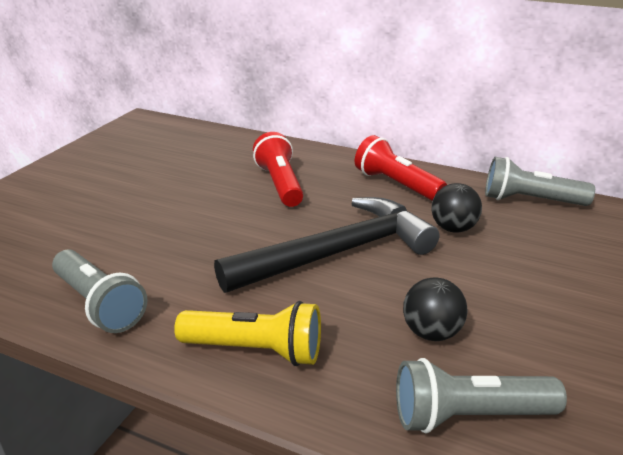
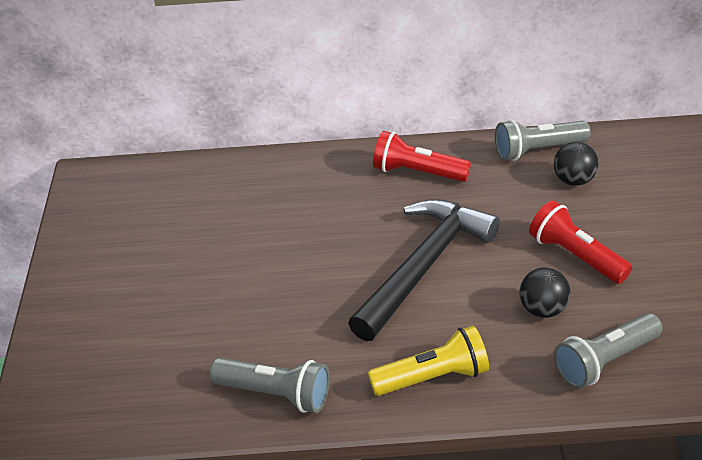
camera: 25 degrees left, 10 degrees up
(280, 184) = (313, 210): red flashlight -> red flashlight (575, 256)
(453, 228) = (496, 205): black ball -> black ball (573, 180)

